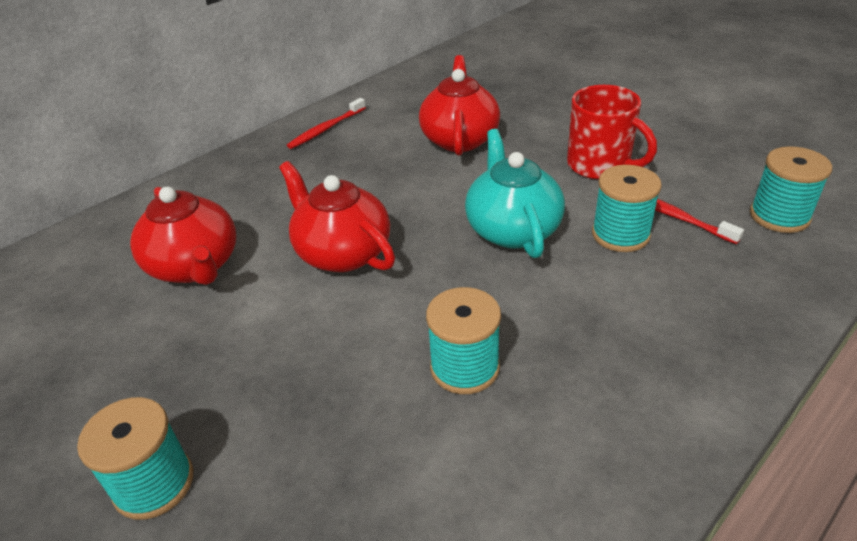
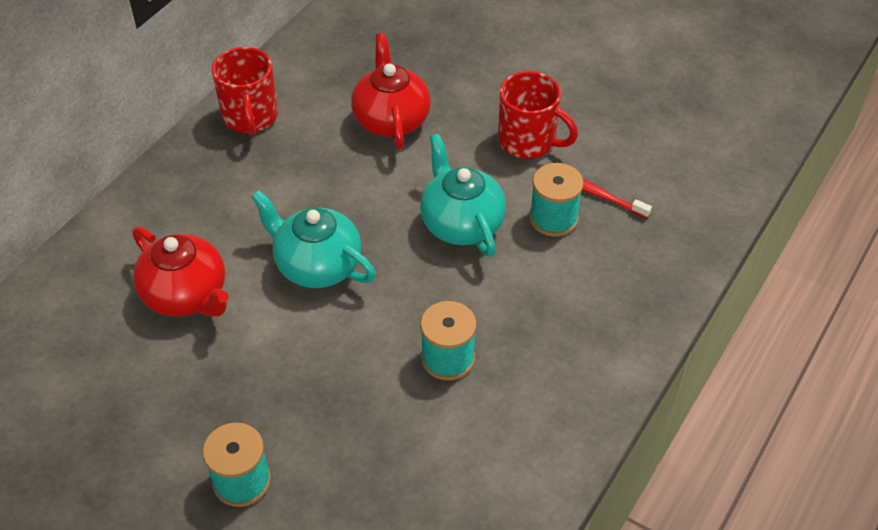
camera: 15 degrees left, 10 degrees up
(326, 129) = (250, 117): red toothbrush -> red mug
(342, 253) = (317, 265): red teapot -> turquoise teapot
(779, 216) = (681, 185): turquoise spool -> none

